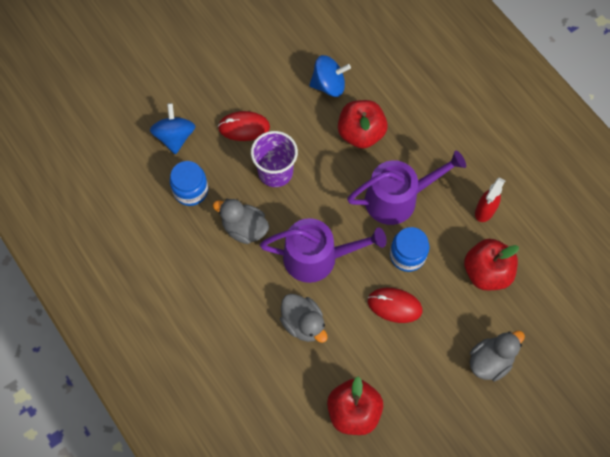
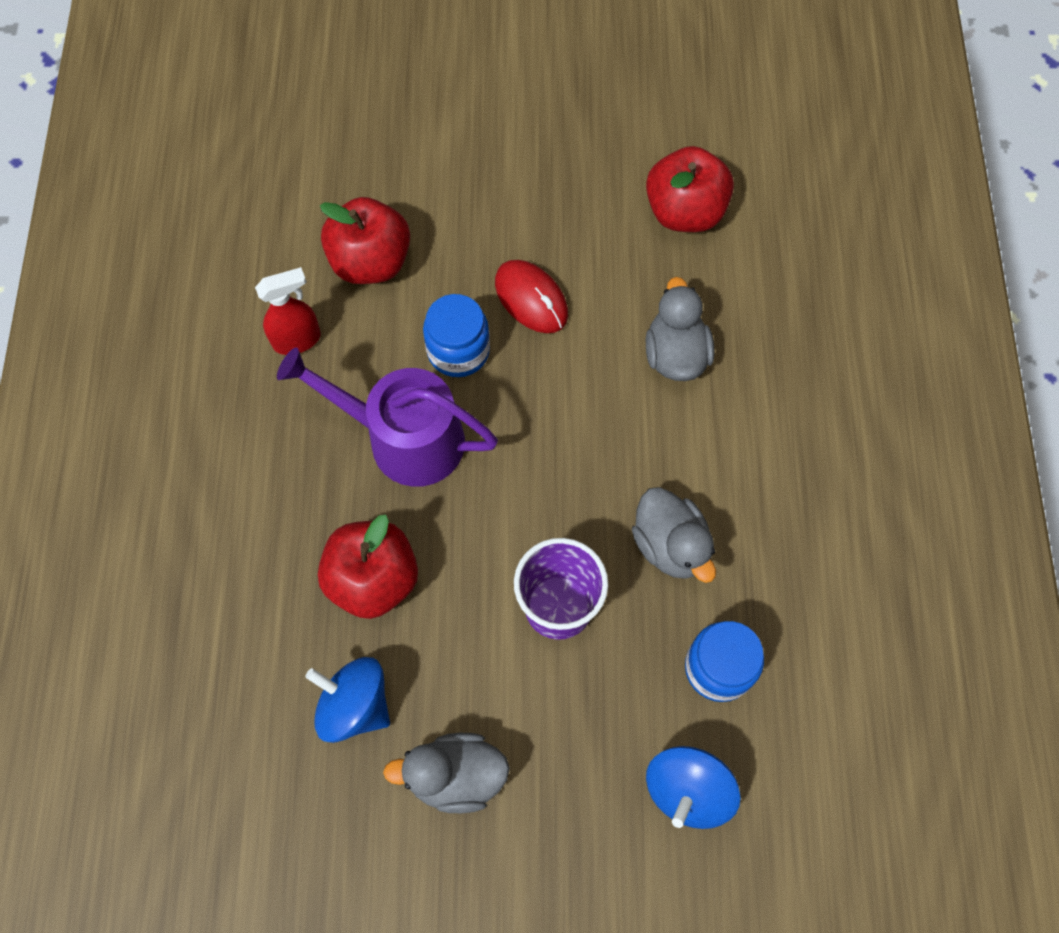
camera: 145 degrees left, 0 degrees up
(244, 127) = (556, 725): red mouse -> none
(317, 257) = (590, 430): purple watering can -> none
(490, 361) = (463, 162): grey duck -> grey duck (456, 776)

